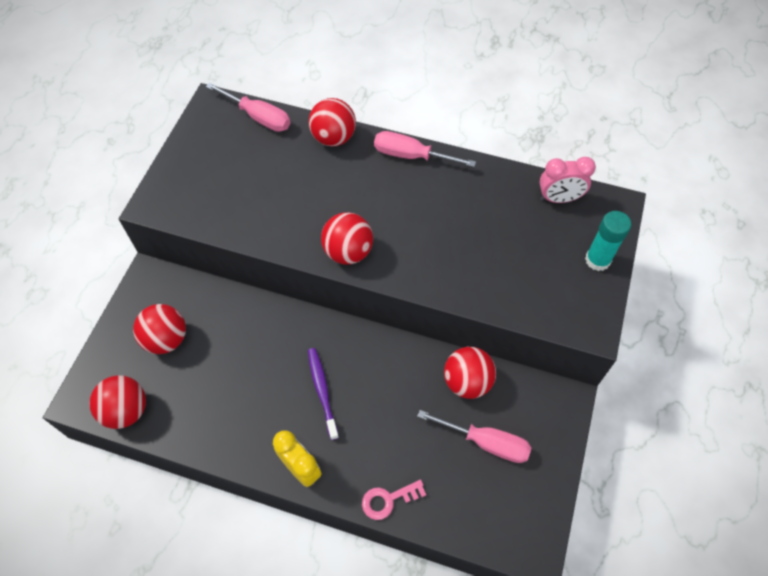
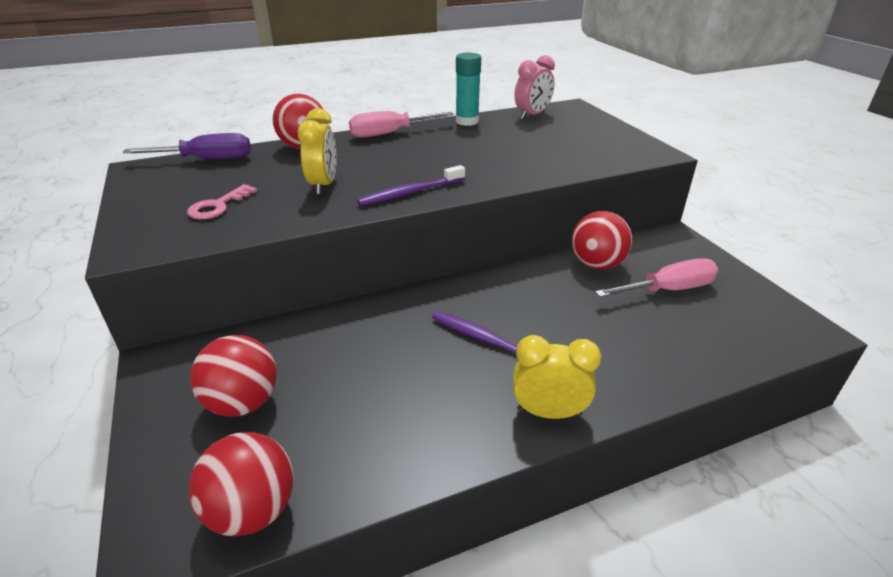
camera: 40 degrees left, 25 degrees down
(258, 117) = (206, 160): pink screwdriver -> purple screwdriver
(303, 203) = (323, 185): none -> yellow clock
(348, 252) = (410, 193): red ball -> purple toothbrush
(388, 500) = (661, 378): pink key -> pink key (218, 206)
(597, 260) = (603, 128): turquoise glue stick -> turquoise glue stick (467, 121)

